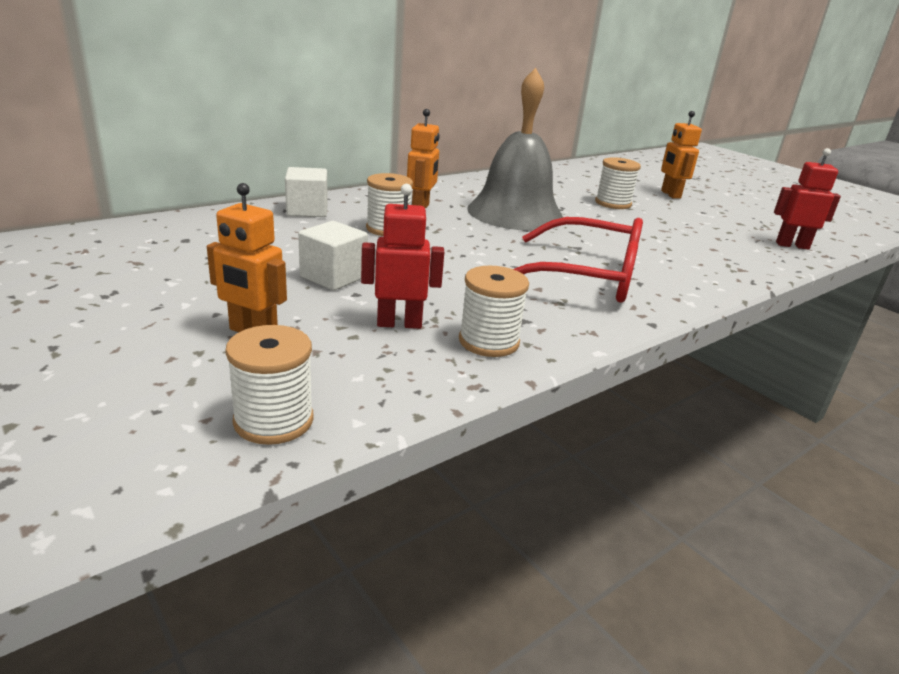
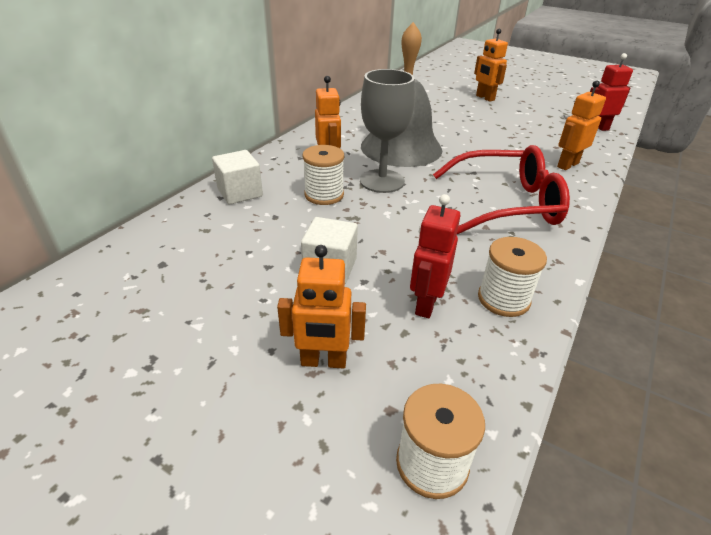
camera: 20 degrees left, 10 degrees up
(399, 323) = (426, 304): red robot -> red robot turned 45 degrees counterclockwise
(462, 232) = (382, 181): none -> grey goblet
(613, 203) = (457, 118): white spool -> none
(708, 265) = (567, 165): none -> orange robot

